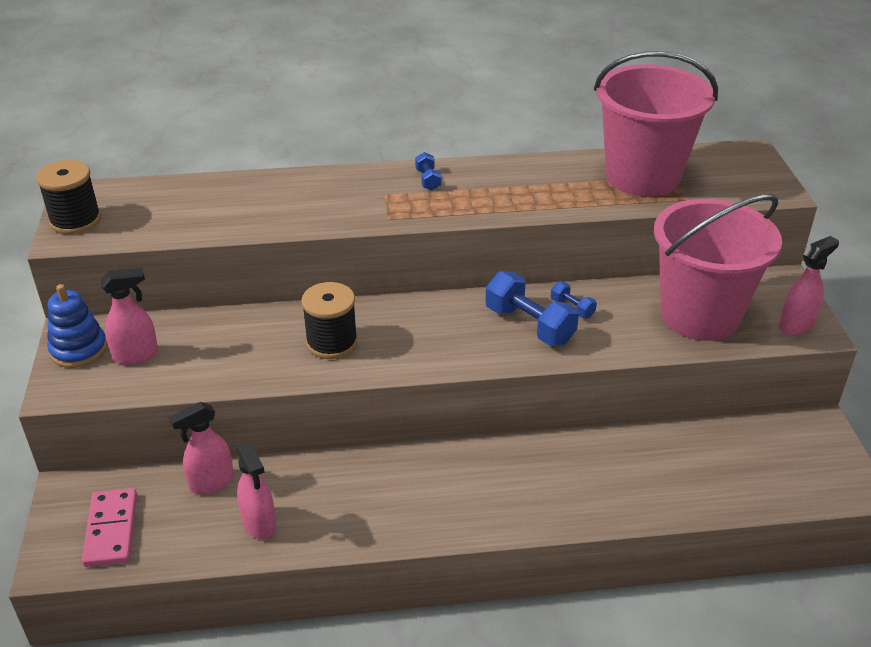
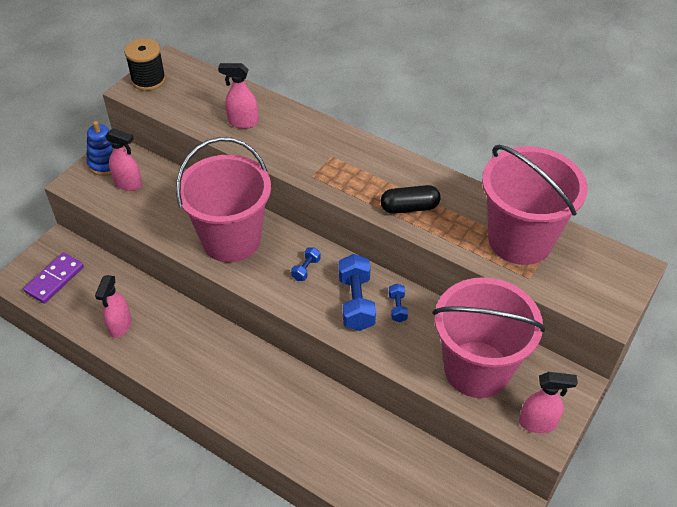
camera: 40 degrees right, 10 degrees up
(111, 530) = (54, 279): pink domino -> purple domino
(211, 482) = (123, 284): pink spray bottle -> pink spray bottle (242, 122)
(332, 342) = (231, 240): black spool -> pink bucket
(428, 180) = (370, 160): blue dumbbell -> blue dumbbell (306, 269)
(517, 199) = (409, 208): none -> black capsule

